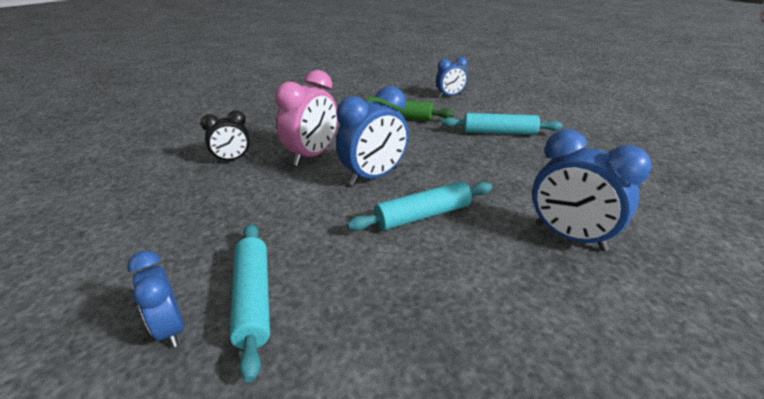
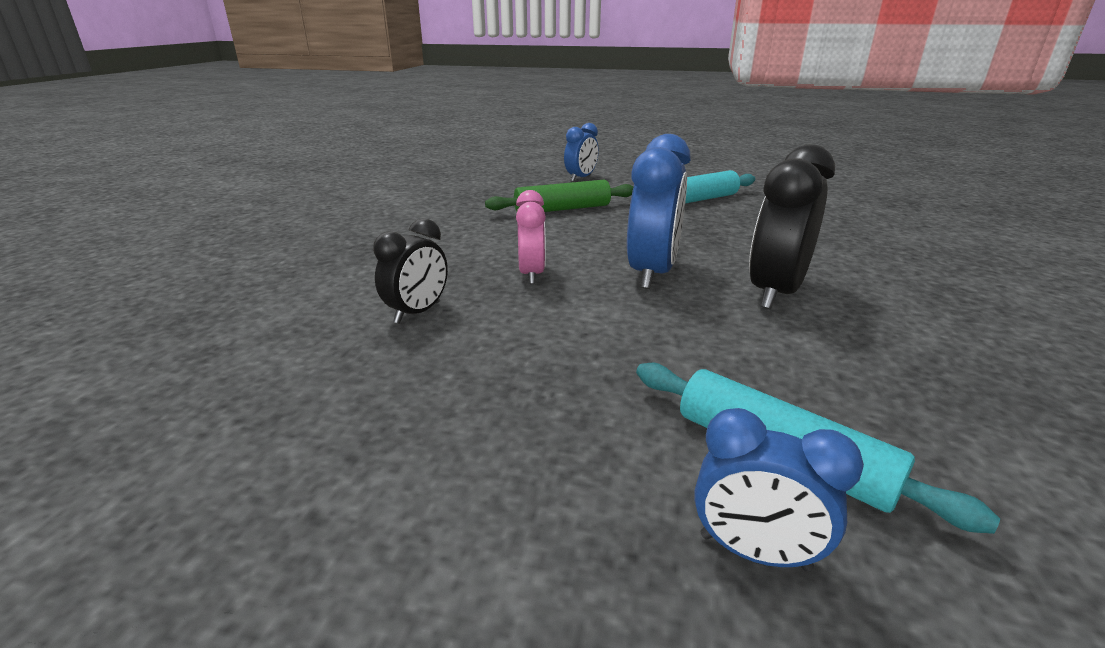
camera: 35 degrees left, 5 degrees down
(312, 155) = (531, 274): pink clock -> pink clock, size x0.62
(423, 215) = (775, 293): turquoise rolling pin -> black clock
(569, 237) = (918, 267): blue clock -> none

